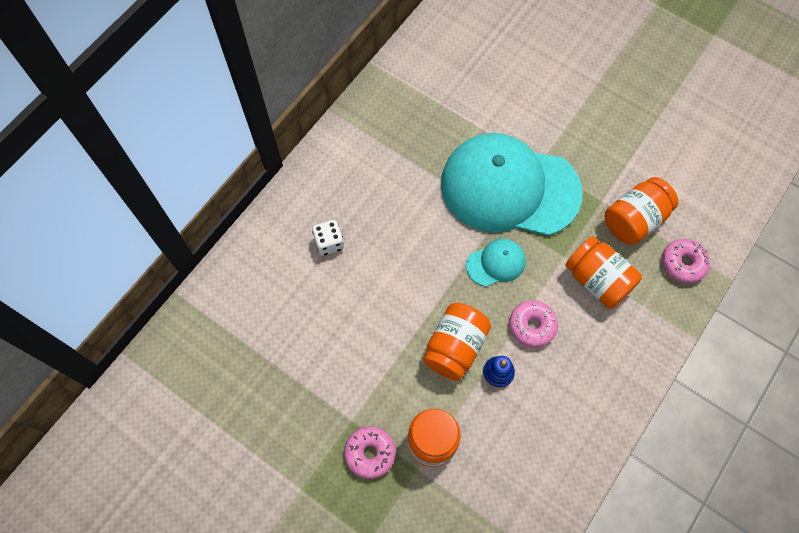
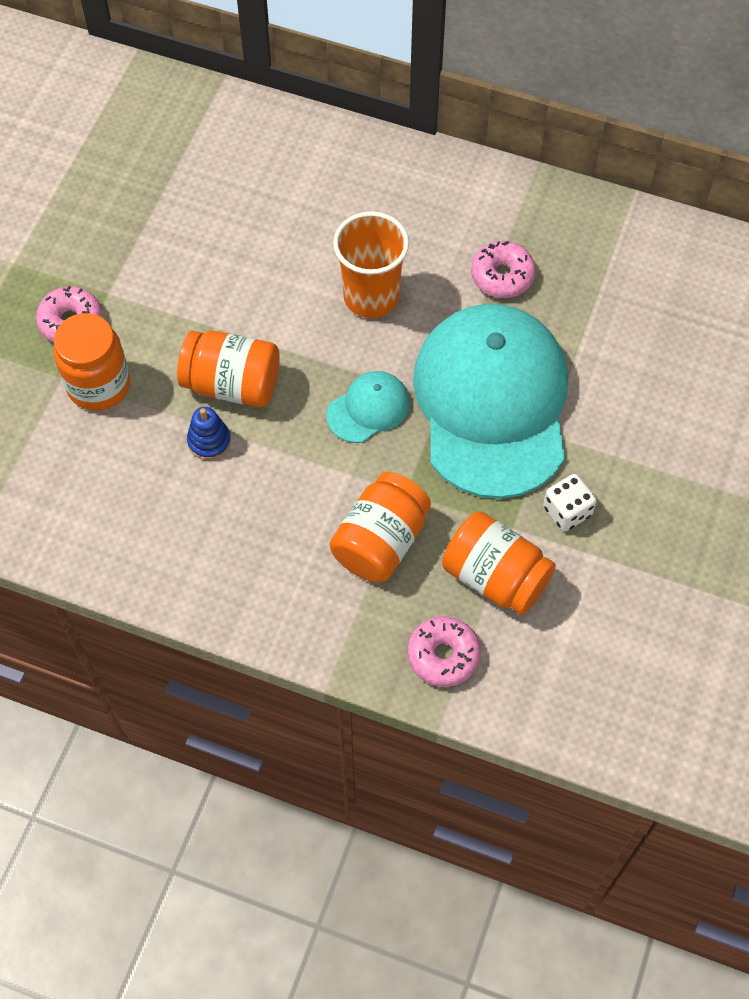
camera: 75 degrees right, 5 degrees down
(329, 243) = (339, 212): white dice -> white dice (567, 511)
(407, 239) = (371, 297): none -> orange cup
(496, 263) = (368, 408): turquoise cap -> turquoise cap turned 90 degrees counterclockwise
(532, 326) = (287, 470): pink donut -> pink donut (502, 276)

